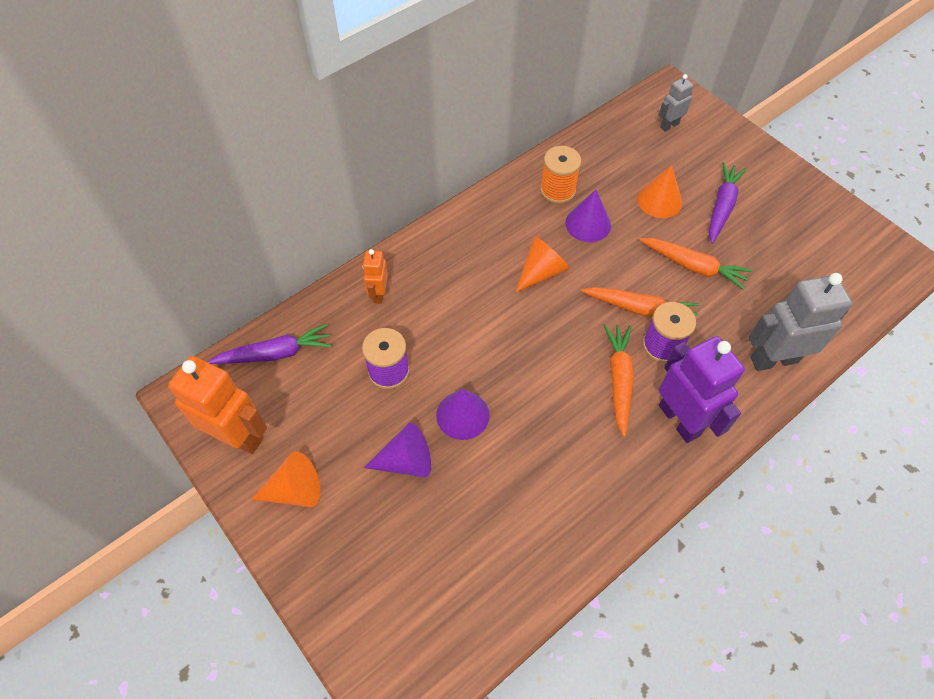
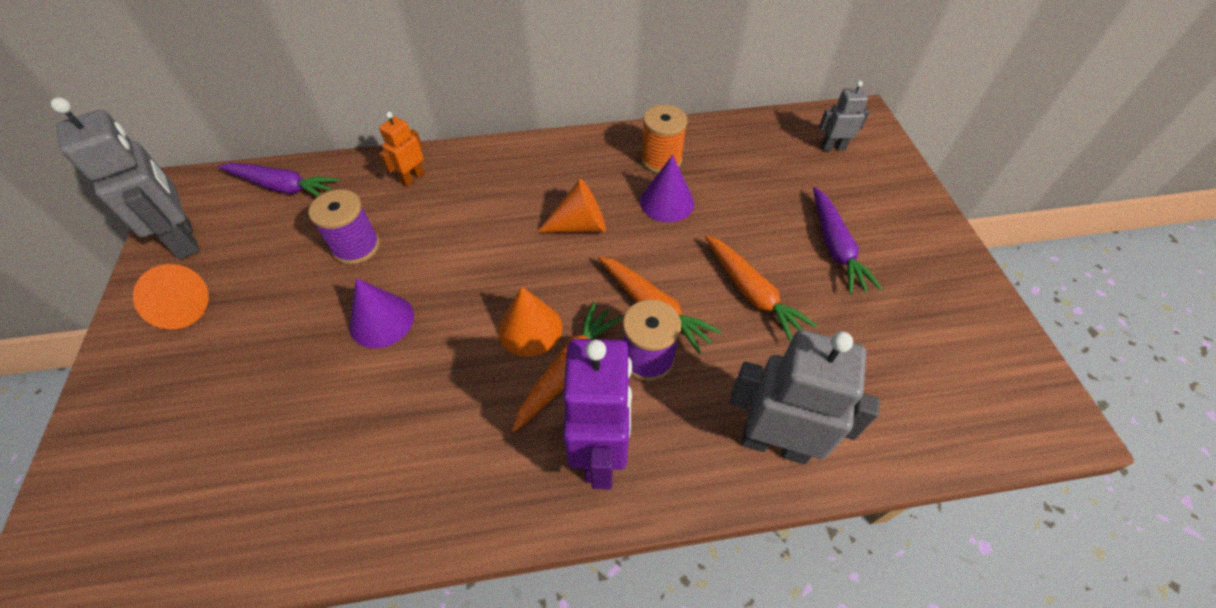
camera: 30 degrees right, 5 degrees down
(238, 436) = (185, 239): orange robot -> grey robot
(406, 461) = (290, 336): purple cone -> none
(659, 200) = (765, 212): orange cone -> orange cone (530, 328)
(722, 207) = (835, 247): purple carrot -> purple carrot turned 120 degrees clockwise

